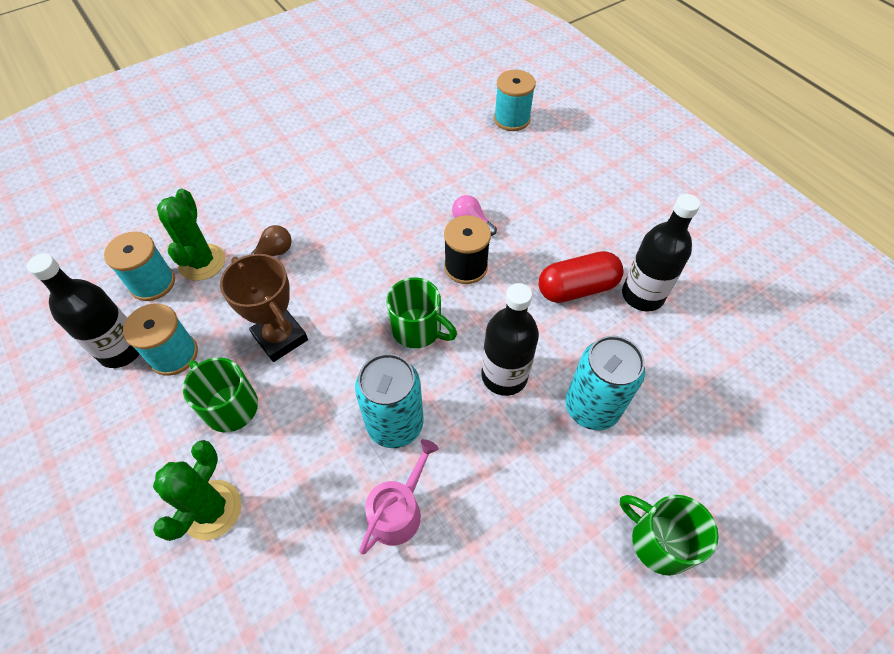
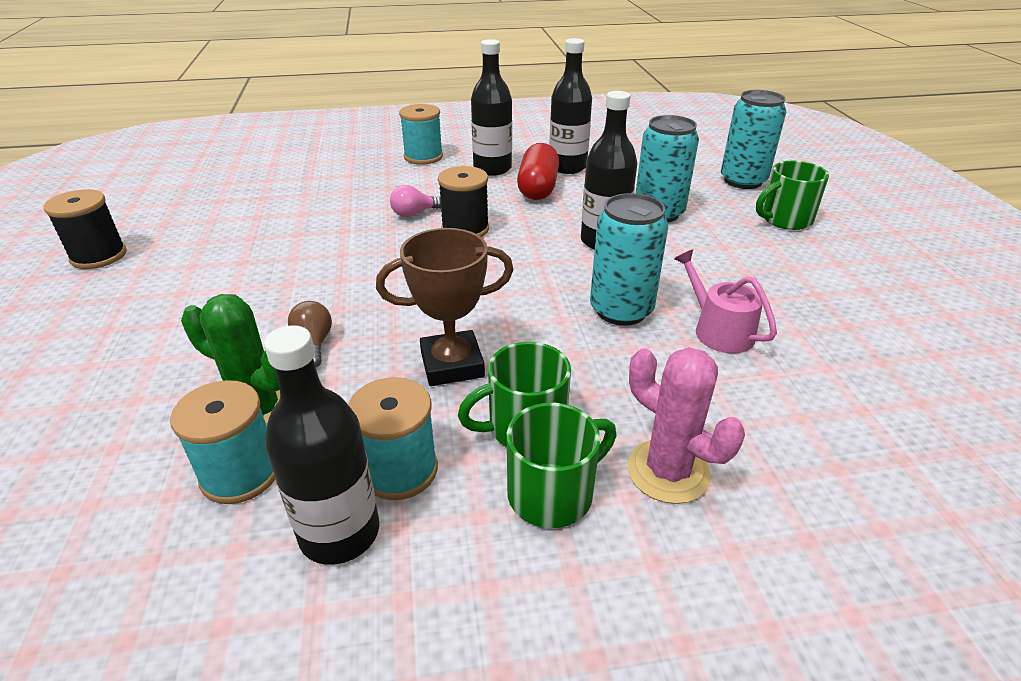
camera: 65 degrees left, 20 degrees down
(211, 509) = (668, 471): green cactus -> pink cactus
(320, 97) = (99, 256): none -> black spool
(418, 329) = (517, 271): green mug -> green mug (553, 493)
(512, 119) = (311, 164): turquoise spool -> turquoise spool (423, 157)
(593, 238) = (492, 168): none -> black bottle
(735, 476) = (743, 181): none -> turquoise can

